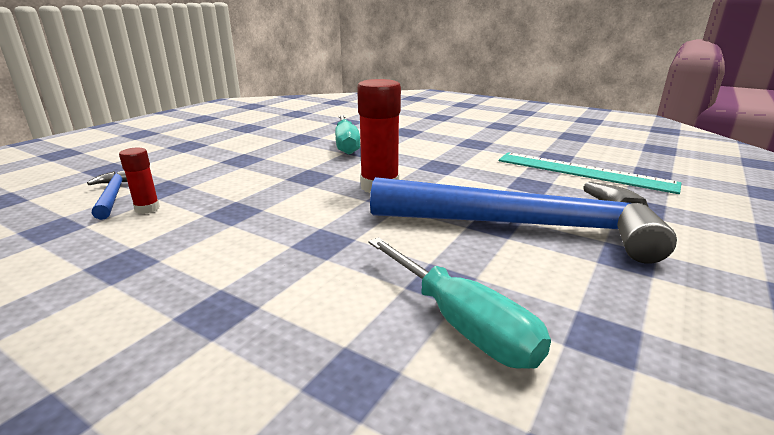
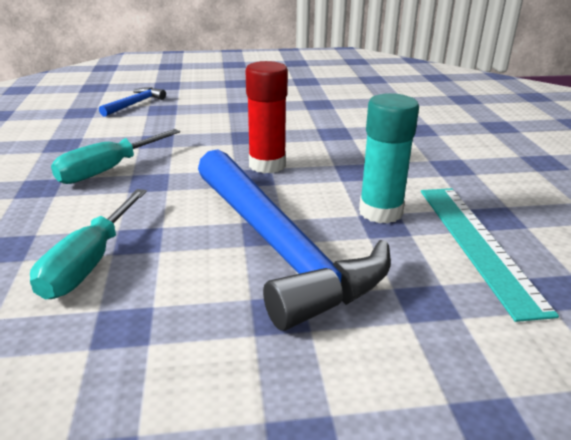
camera: 50 degrees right, 5 degrees up
(147, 209) = (130, 119): red glue stick -> none
(346, 144) = (335, 122): turquoise screwdriver -> turquoise screwdriver (108, 170)
(512, 179) = (380, 212): none -> turquoise glue stick

